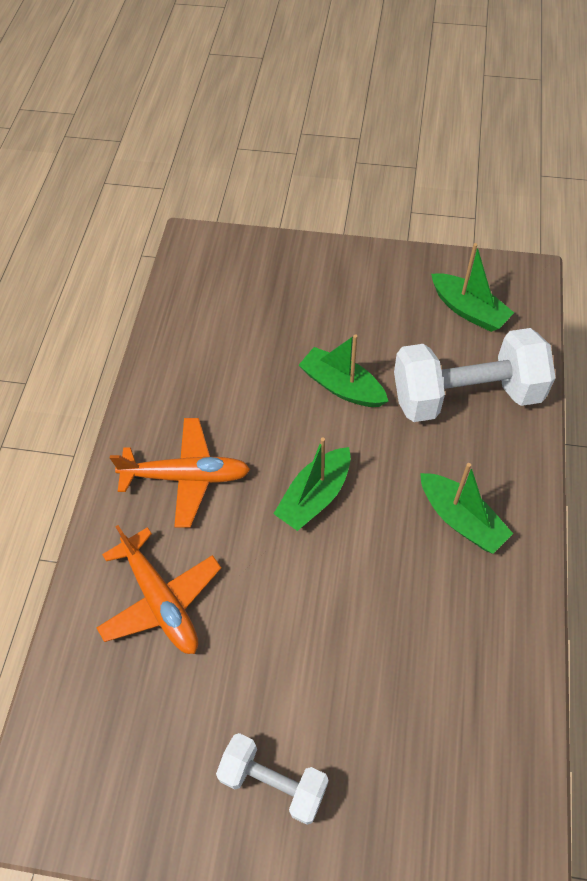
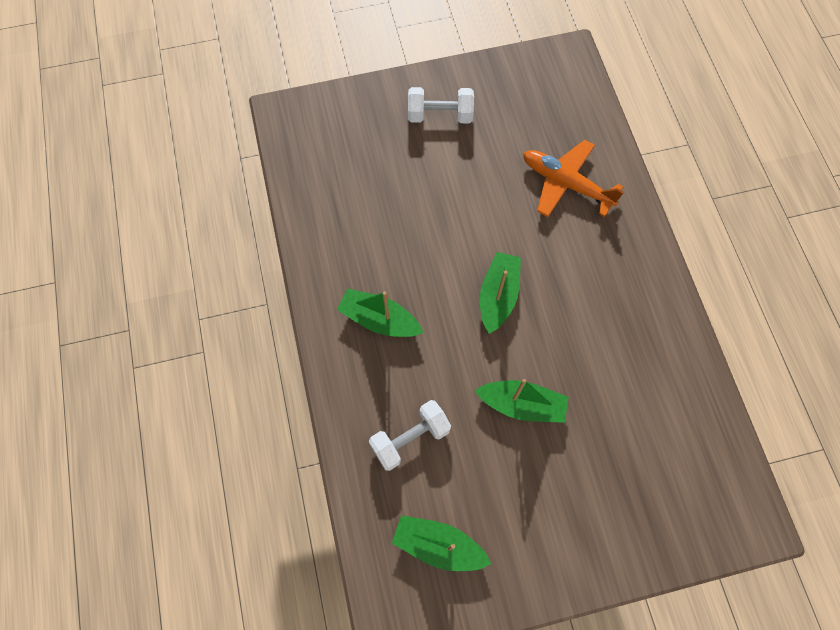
camera: 155 degrees right, 10 degrees up
(186, 476) = (603, 274): orange plane -> none
(465, 395) = (410, 438): white dumbbell -> white dumbbell, size x0.57

